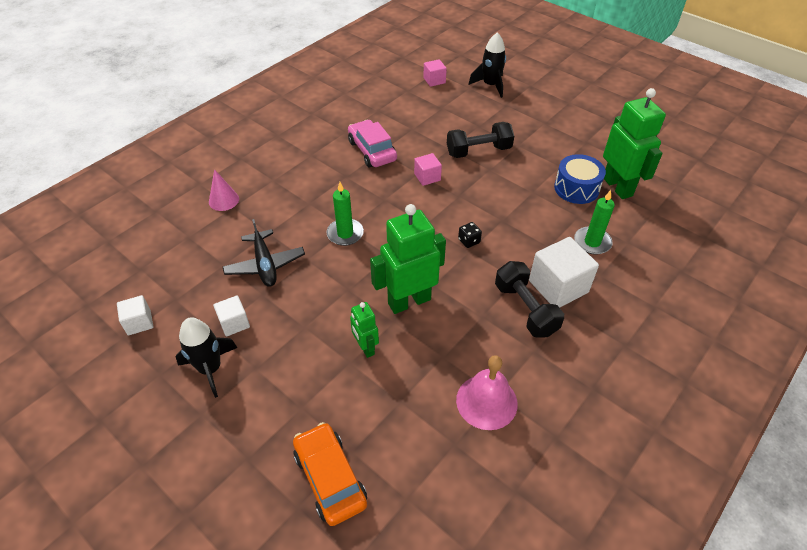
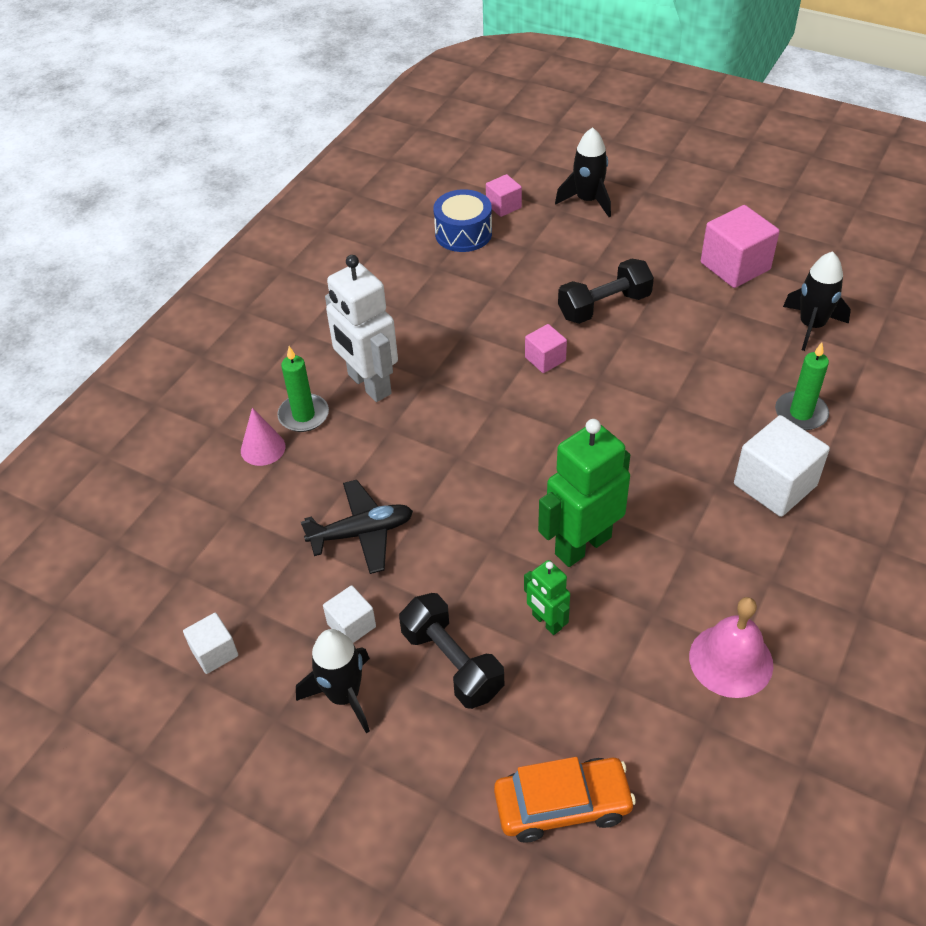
camera: 10 degrees left, 0 degrees up
(265, 265) = (362, 533): black plane -> black plane turned 75 degrees counterclockwise
(306, 173) = (368, 384): none -> white robot
(330, 478) = (562, 805): orange car -> orange car turned 120 degrees clockwise
(345, 234) = (459, 465): green candle -> green candle (303, 415)
(372, 151) = (451, 333): pink car -> none
(469, 241) = (635, 443): black dice -> none
(525, 309) = (741, 525): black dumbbell -> black dumbbell (452, 663)
(576, 140) = (735, 266): none -> pink cube
(576, 188) = (756, 338): blue drum -> blue drum (463, 233)
(618, 187) = (811, 326): green robot -> black rocket

